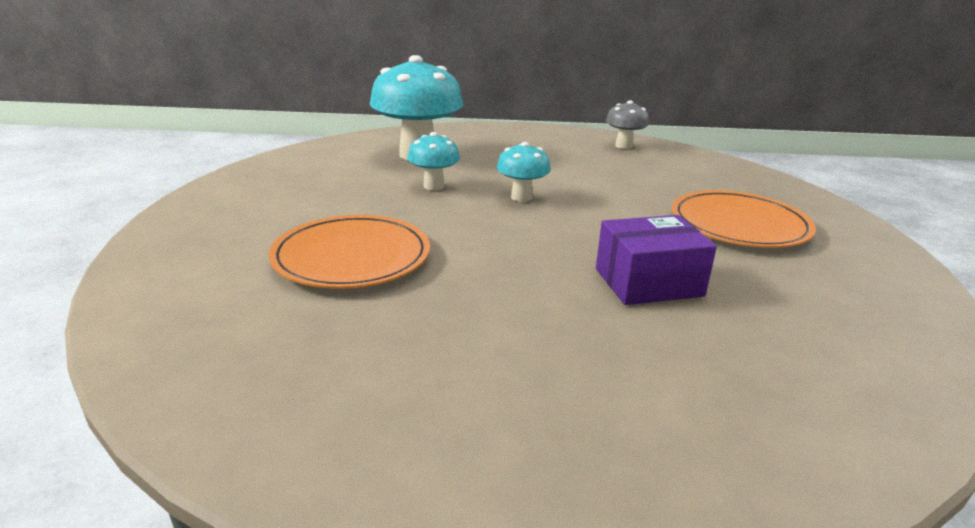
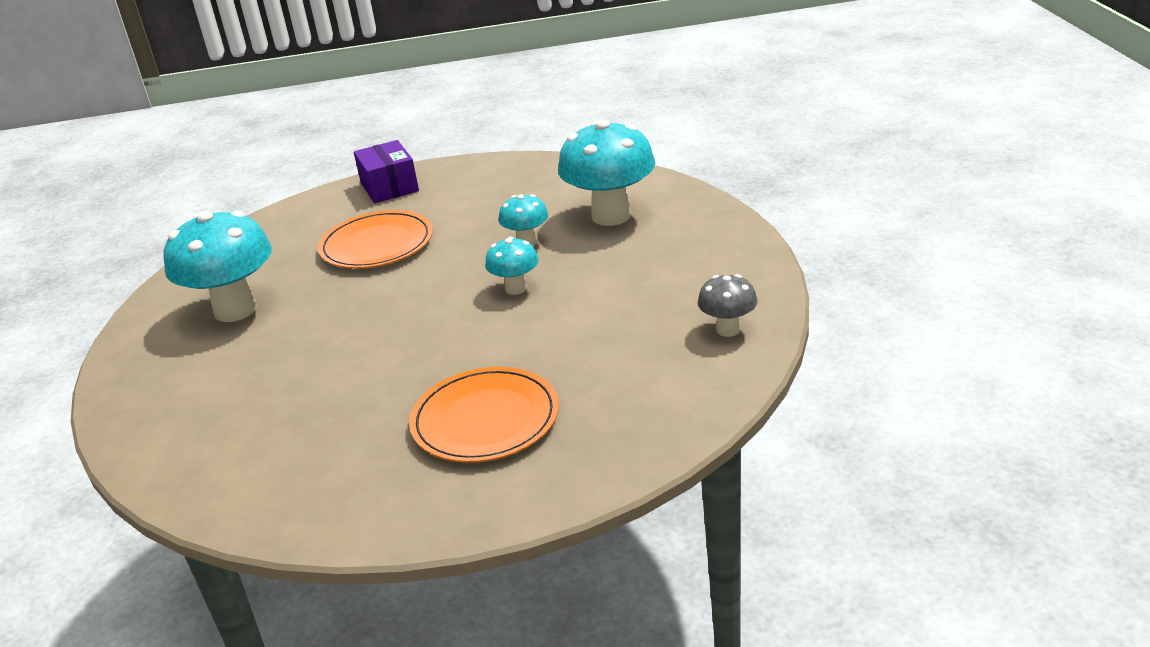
camera: 85 degrees right, 5 degrees up
(451, 373) = (235, 310): none -> turquoise mushroom
(648, 282) = (350, 370): purple box -> purple box (389, 187)

